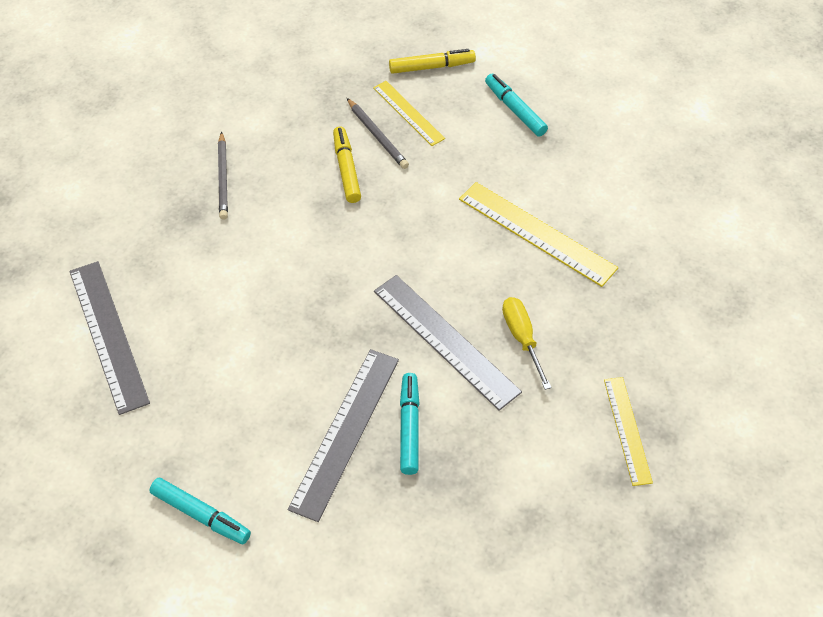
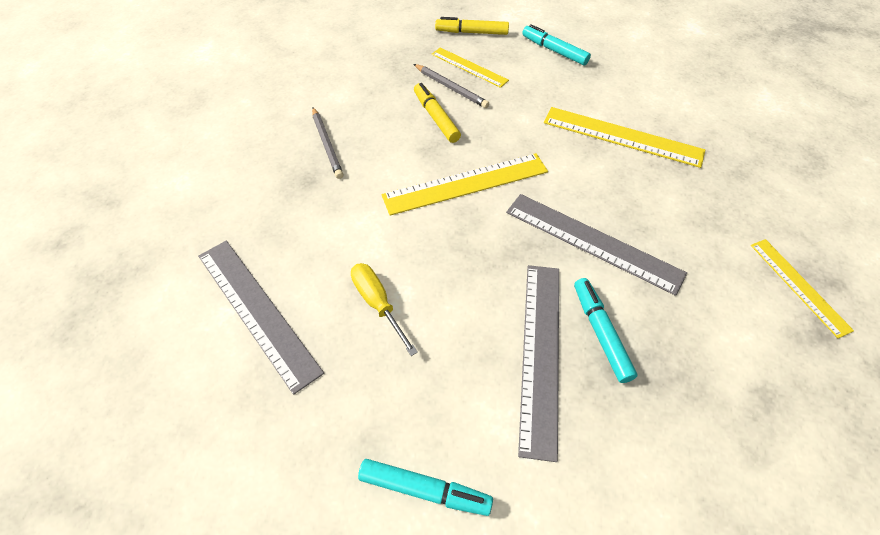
camera: 15 degrees left, 0 degrees up
(347, 251) = (466, 183): none -> yellow ruler
(431, 67) = (472, 32): yellow marker -> yellow marker turned 150 degrees counterclockwise
(522, 338) = (659, 225): yellow screwdriver -> yellow screwdriver (377, 303)

